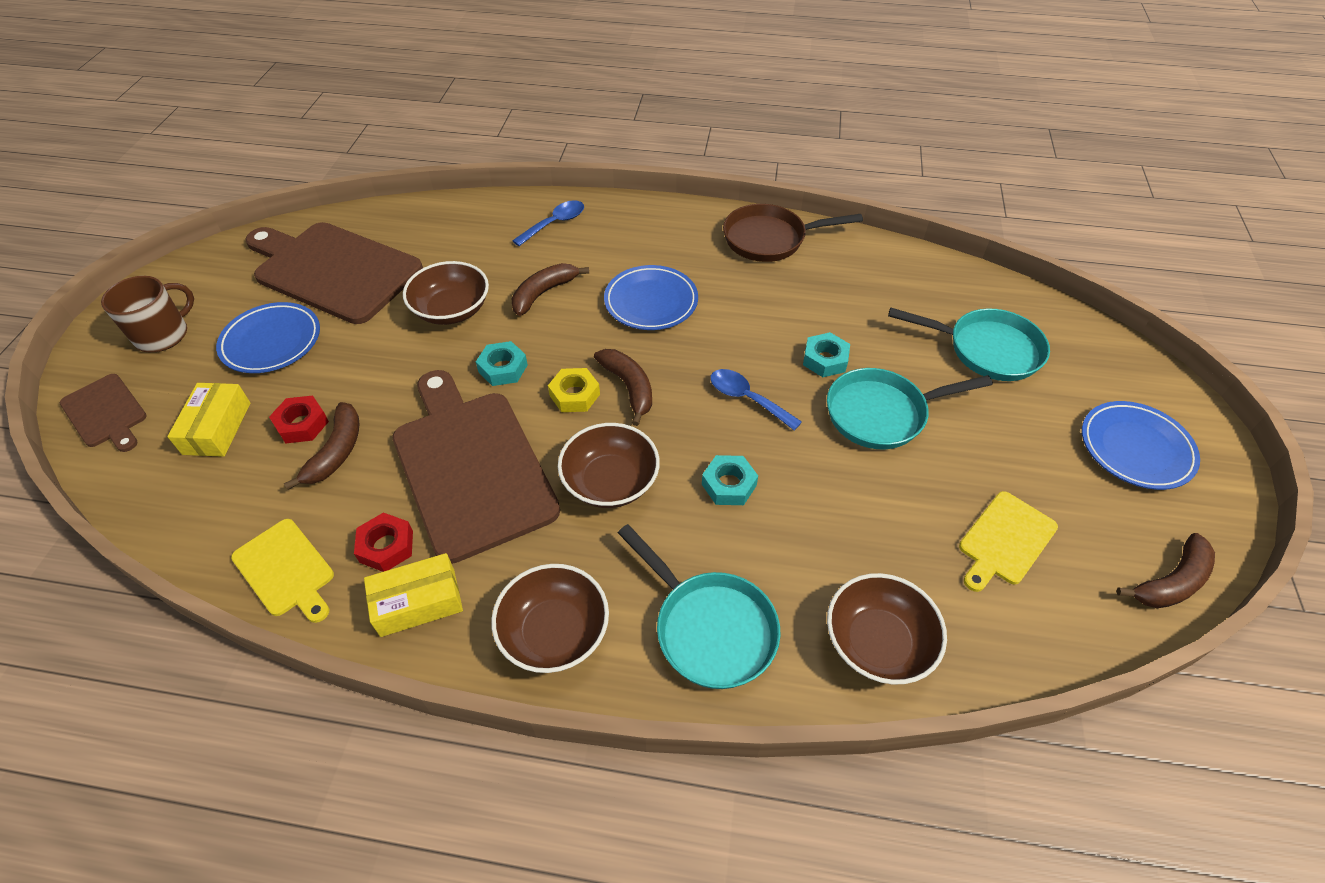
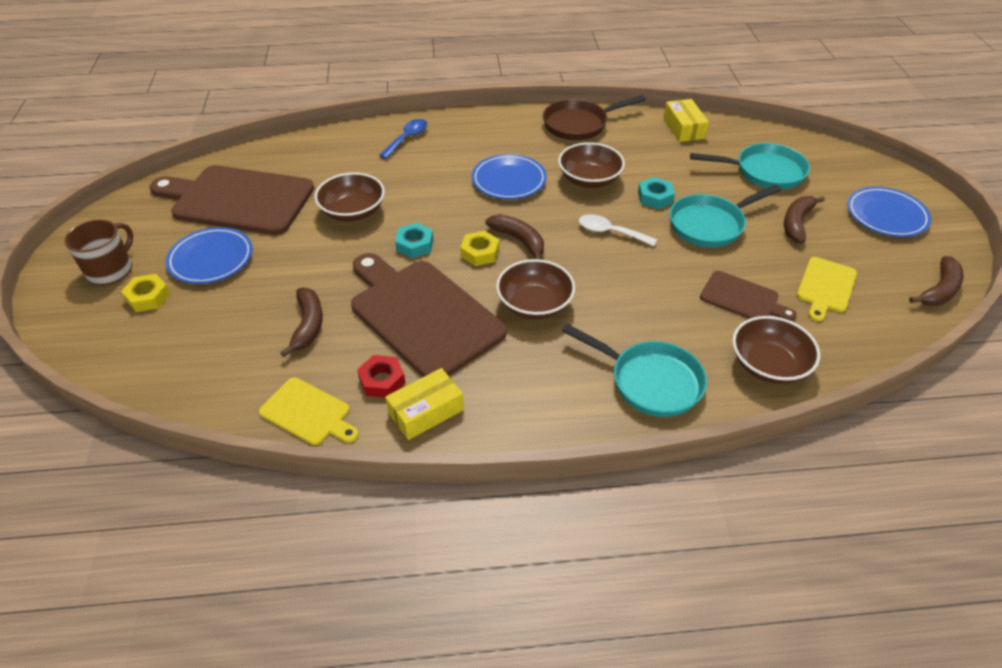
camera: 15 degrees left, 5 degrees down
(106, 413) = (90, 335): brown cutting board -> brown cutting board (742, 298)
(185, 376) = (148, 297): none -> yellow nut
(217, 428) = (197, 328): yellow box -> yellow box (683, 128)
(302, 424) = (268, 312): red nut -> none
(544, 293) = (422, 188): brown banana -> brown banana (797, 223)
(554, 632) = (539, 408): brown bowl -> brown bowl (589, 179)
(729, 484) = (622, 289): turquoise nut -> none
(747, 399) = (610, 232): blue spoon -> white spoon

